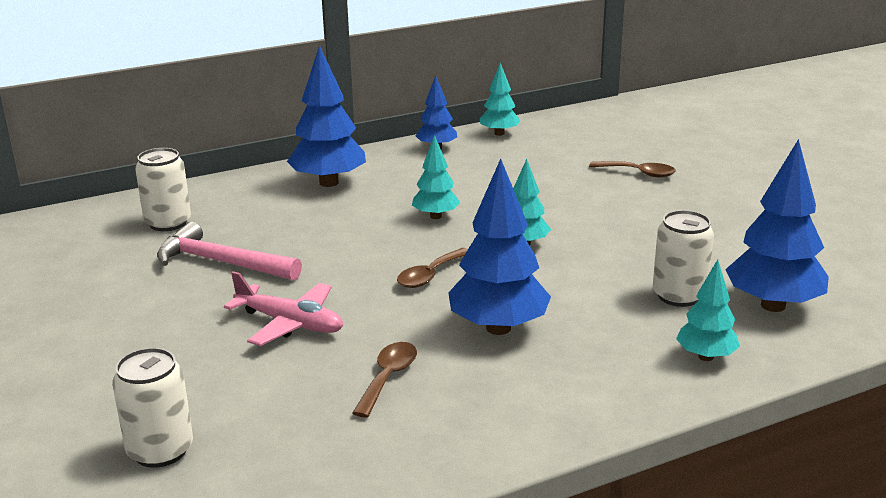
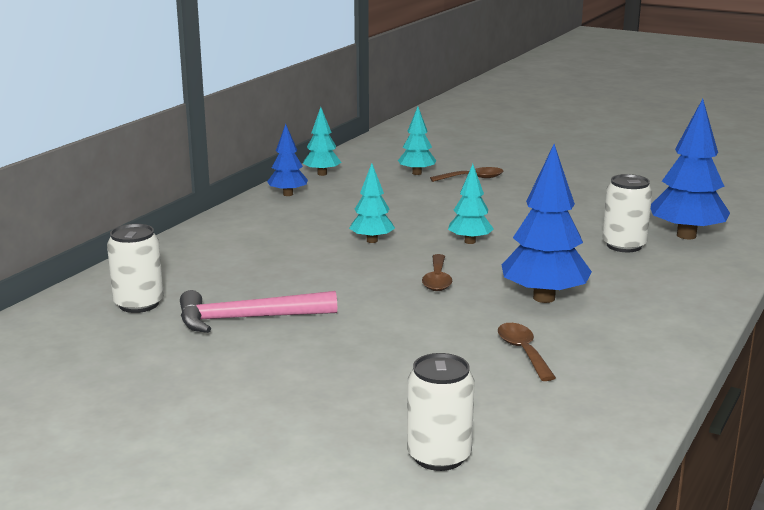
camera: 35 degrees left, 5 degrees down
(290, 323) = (386, 342): pink plane -> none
(329, 182) = (238, 239): blue tree -> none
(706, 357) = (697, 275): turquoise tree -> turquoise tree (417, 173)

